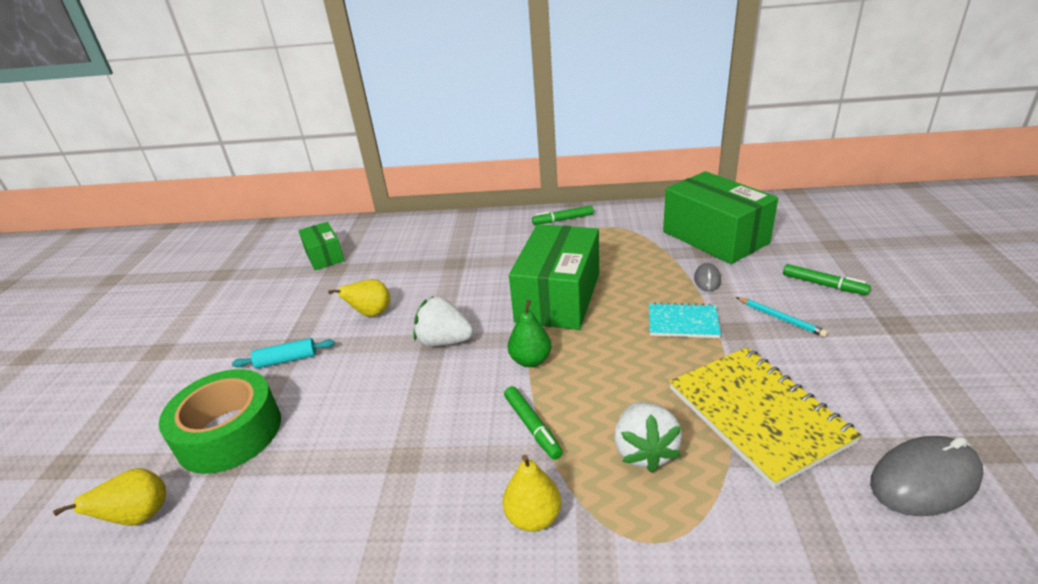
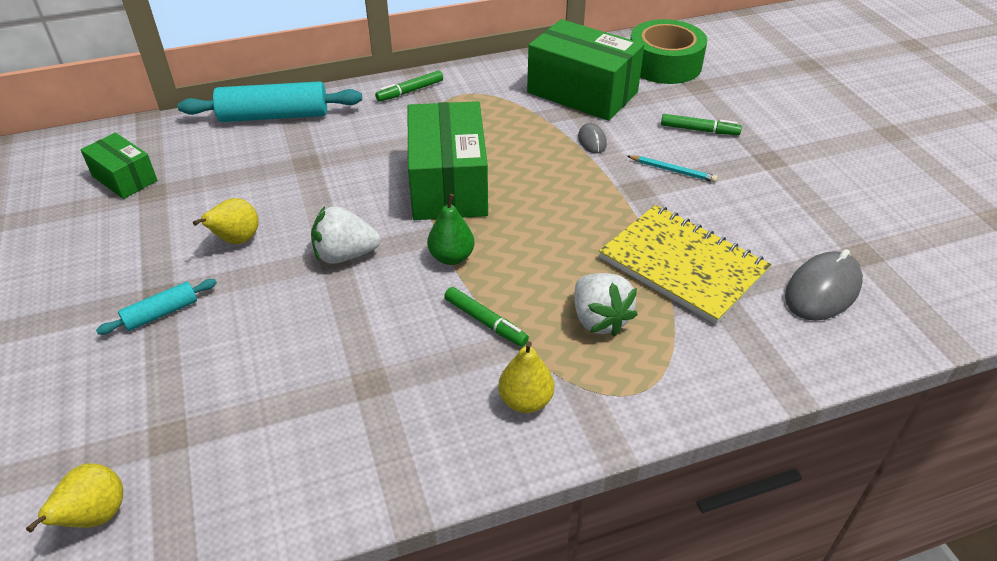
camera: 25 degrees left, 10 degrees up
(229, 432) = (144, 407): green tape -> green tape (664, 64)
(450, 226) = (274, 116): none -> turquoise rolling pin
(683, 322) = (586, 190): turquoise notebook -> none

